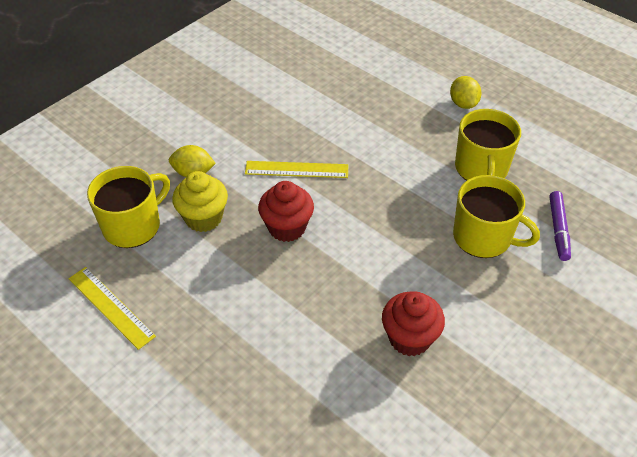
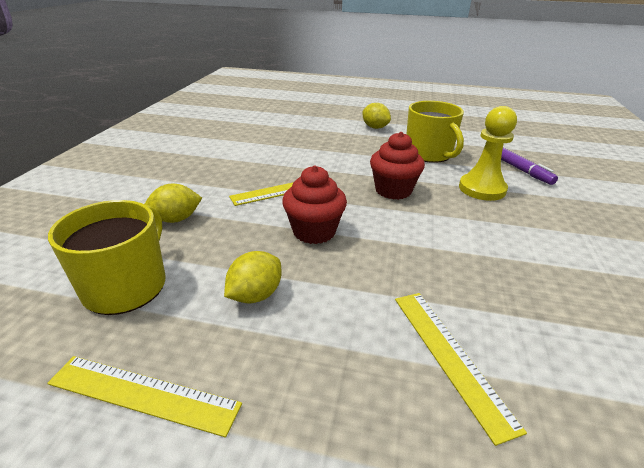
camera: 30 degrees left, 15 degrees down
(203, 218) = (216, 251): yellow cupcake -> none
(207, 268) = (255, 295): none -> yellow lemon
(293, 367) = (450, 356): none -> yellow ruler
(409, 338) = (522, 277): red cupcake -> red cupcake (393, 190)
(483, 237) = (482, 189): yellow mug -> yellow pawn

